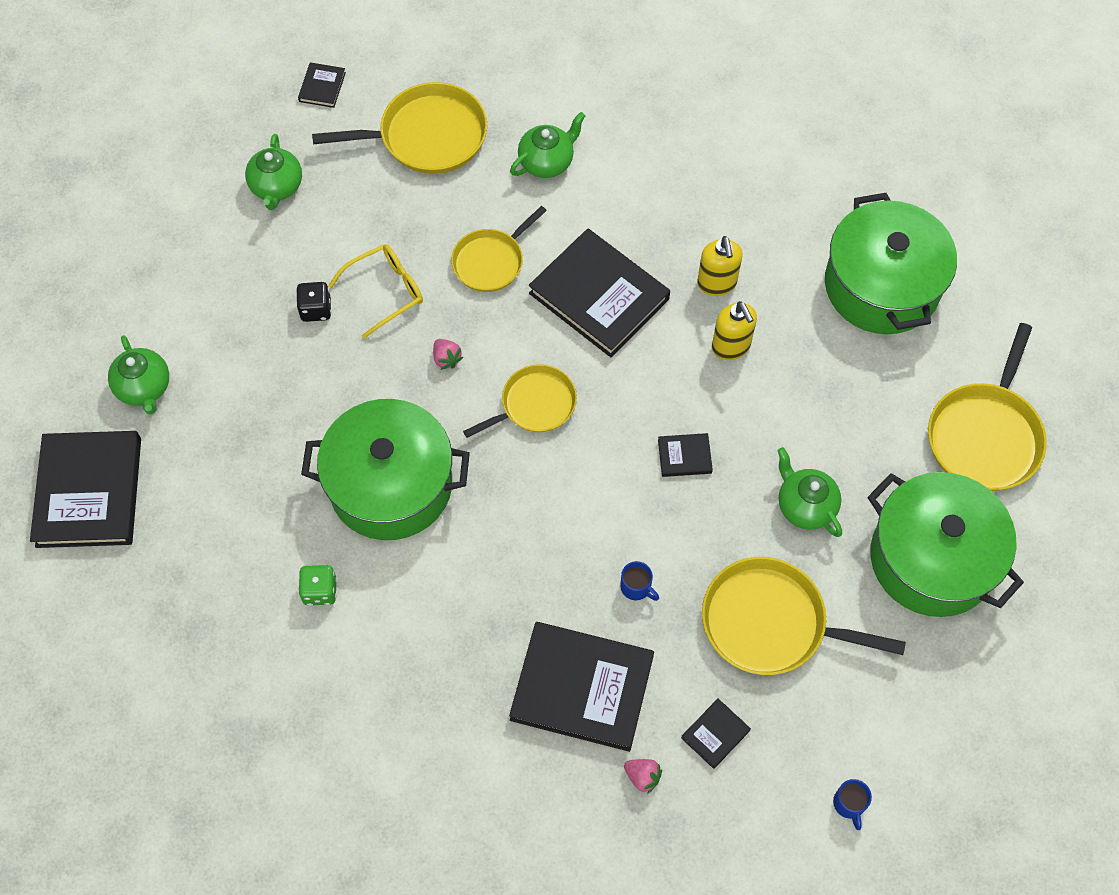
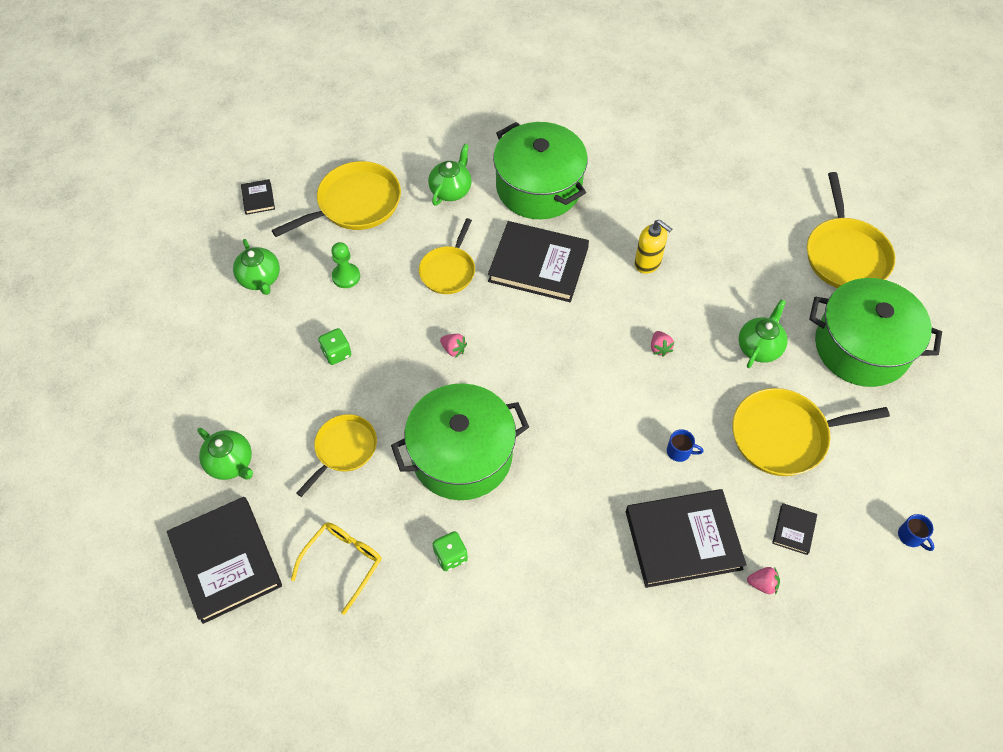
camera: 25 degrees left, 5 degrees down
(316, 309) = (336, 353): black dice -> green dice
(372, 222) = (346, 276): none -> green pawn
(385, 292) = (382, 321): yellow glasses -> yellow glasses (342, 563)
(534, 404) = (535, 355): yellow pan -> yellow pan (344, 449)
(684, 456) = (659, 348): black book -> pink strawberry
(717, 283) = (614, 226): yellow soap dispenser -> none
(805, 506) = (759, 347): green teapot -> green teapot turned 90 degrees clockwise
(881, 285) = (722, 186): green pot -> green pot (539, 187)

